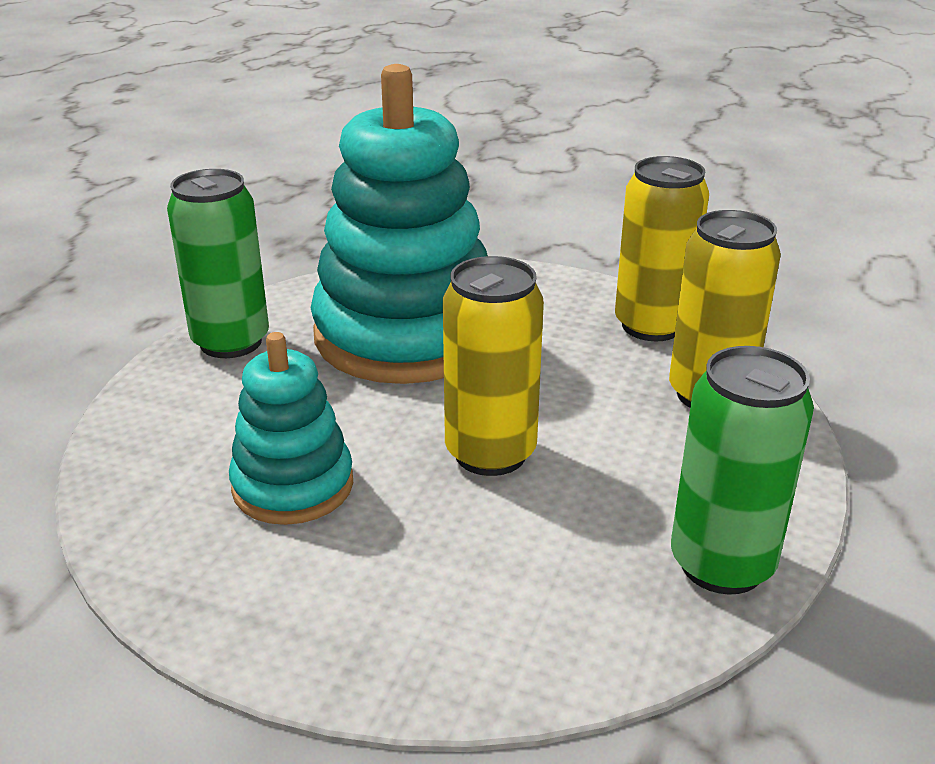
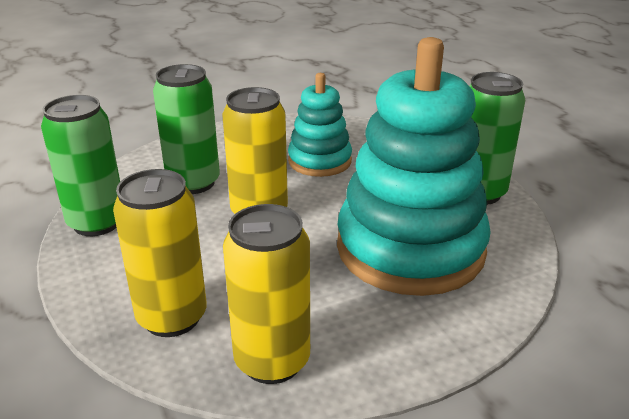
camera: 135 degrees right, 0 degrees up
(515, 558) = (193, 183): none -> green can

